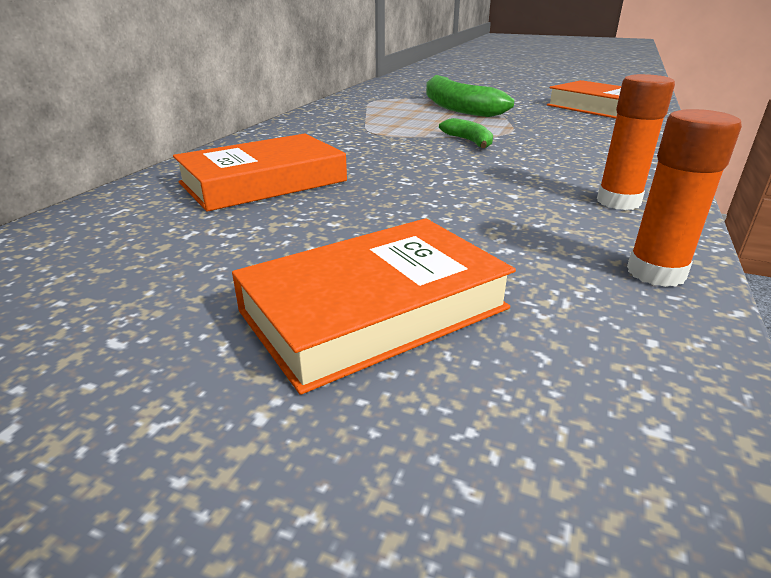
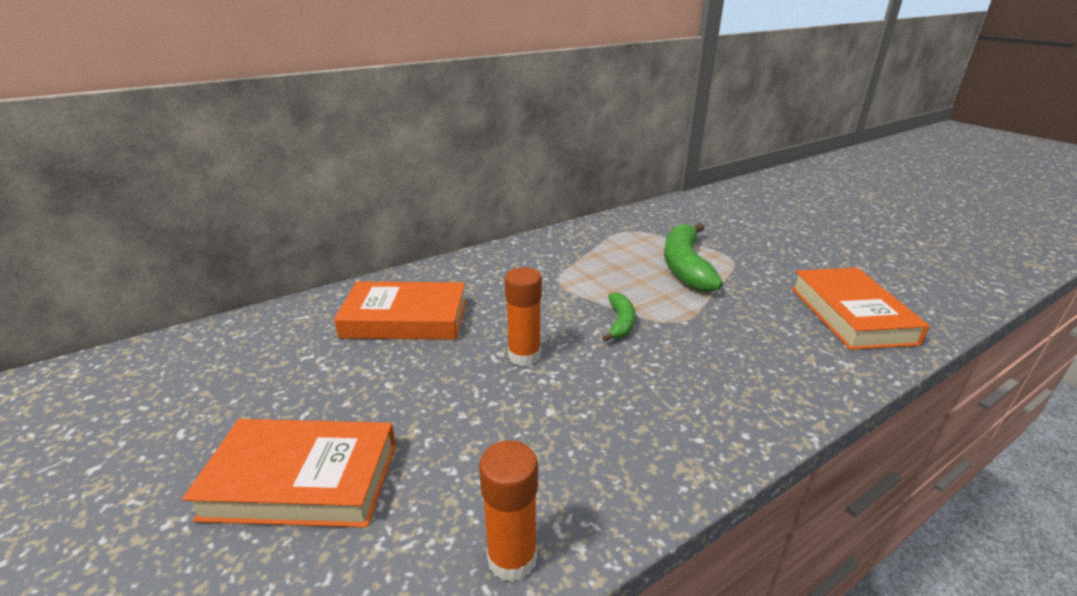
camera: 35 degrees right, 0 degrees up
(618, 202) = (622, 463): orange glue stick -> orange glue stick (524, 356)

